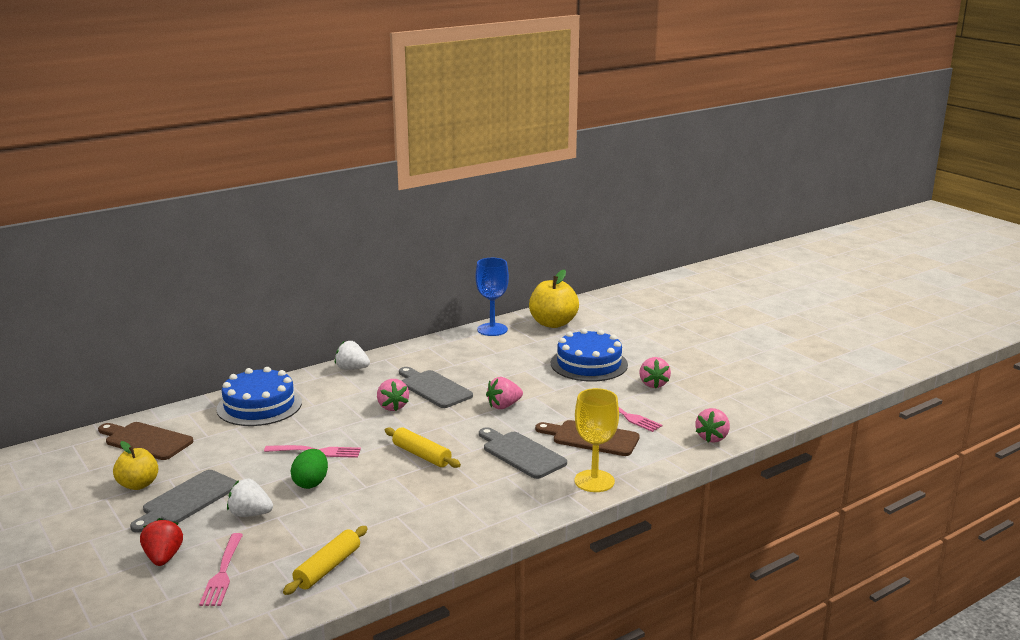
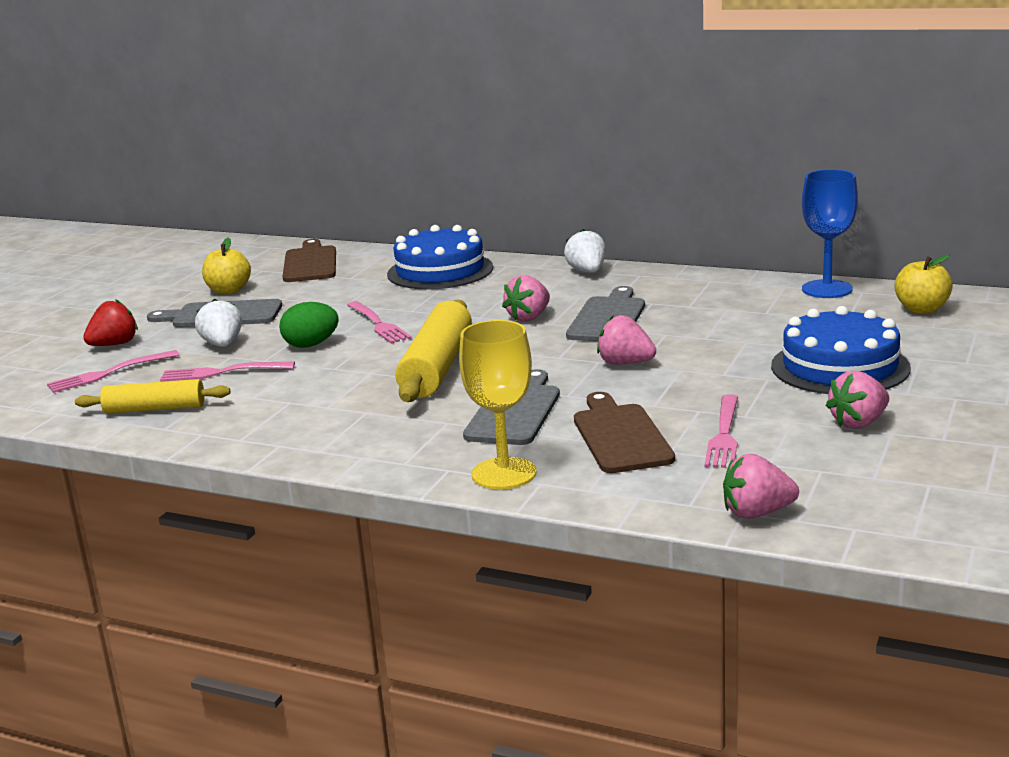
camera: 60 degrees right, 0 degrees up
(304, 527) = (222, 372): none -> pink fork
(422, 455) = (437, 367): yellow rolling pin -> yellow rolling pin, size x1.63
(553, 323) = (921, 309): yellow apple -> yellow apple, size x0.64

